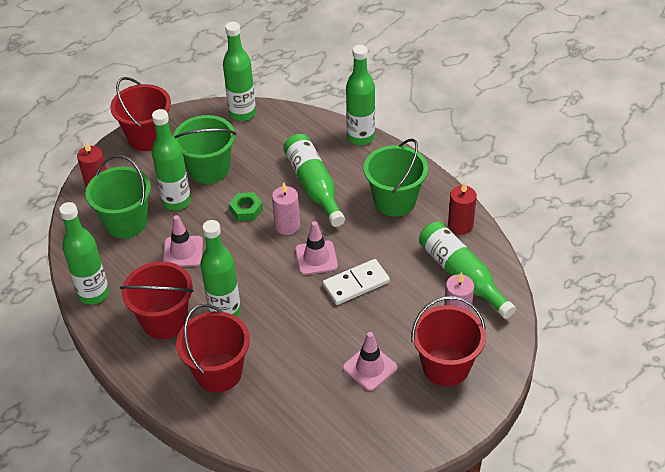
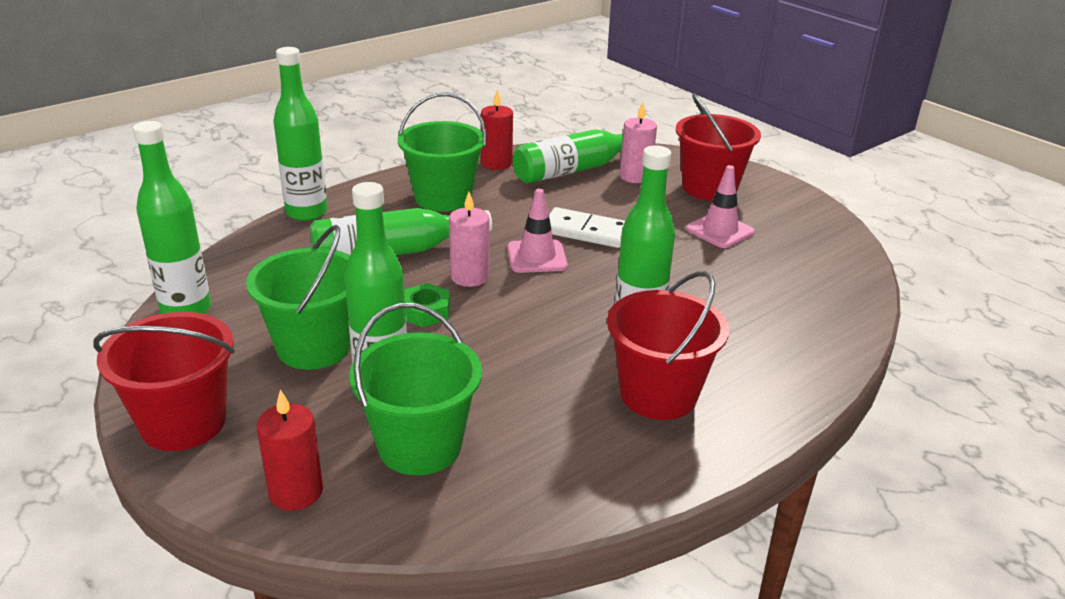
camera: 90 degrees left, 15 degrees down
(93, 293) = (599, 483): green bottle -> none
(183, 252) = (507, 376): pink traffic cone -> none
(218, 372) = (751, 342): red bucket -> none
(356, 284) = (586, 232): white domino -> white domino turned 45 degrees counterclockwise

